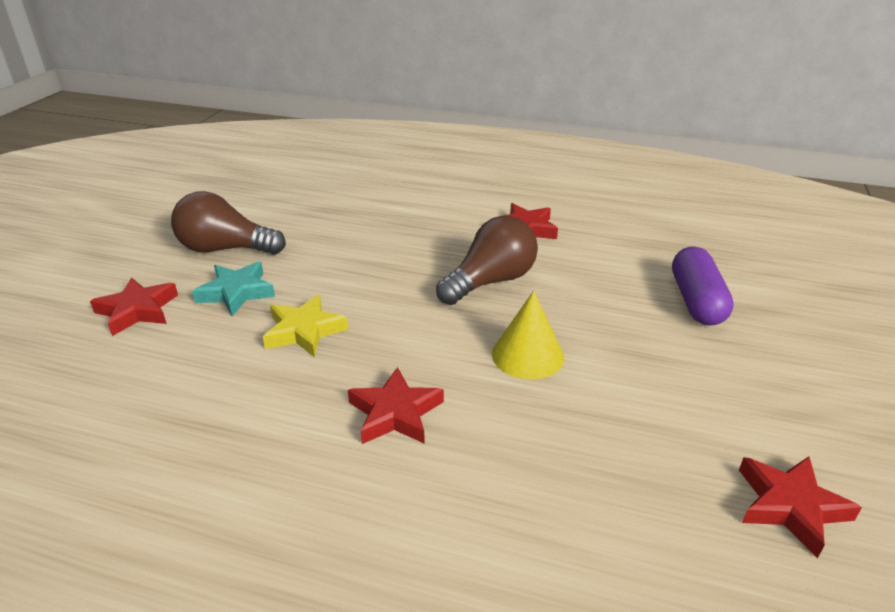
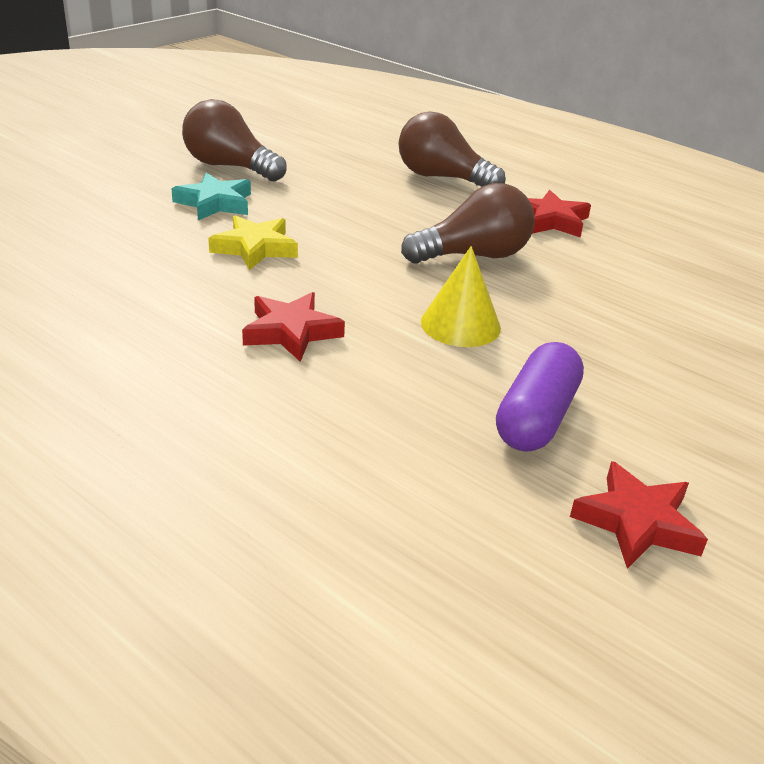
camera: 20 degrees right, 0 degrees up
(137, 310) = (119, 195): red star -> none
(414, 211) = (442, 178): none -> brown light bulb
(696, 301) = (696, 330): purple capsule -> purple capsule (536, 417)

